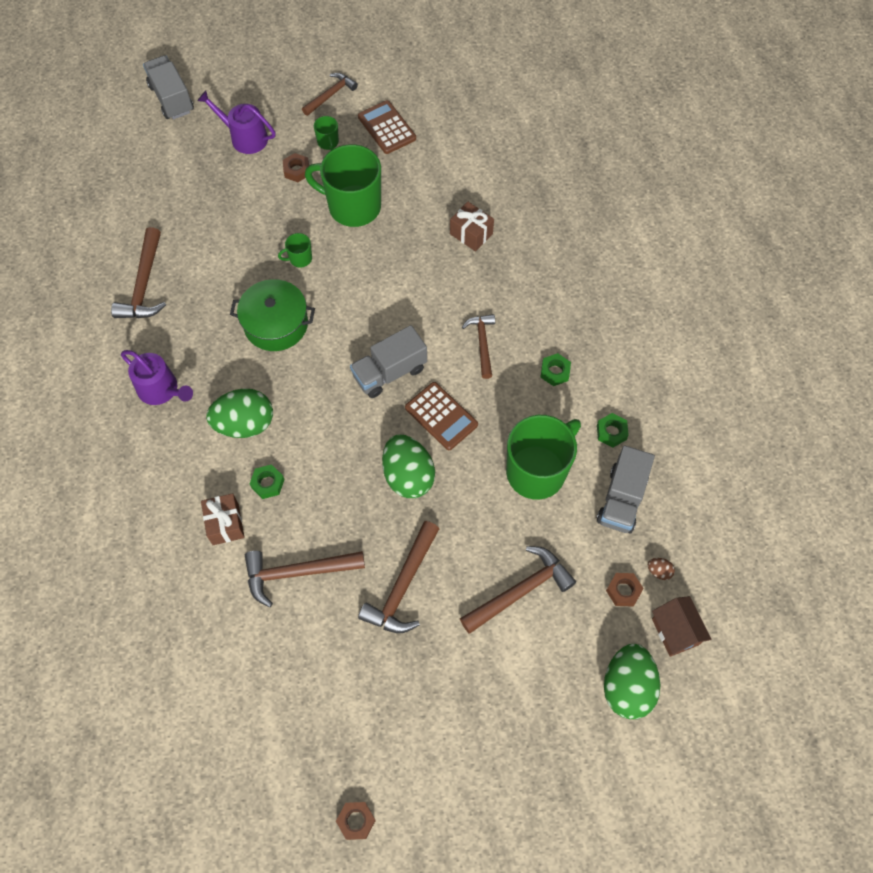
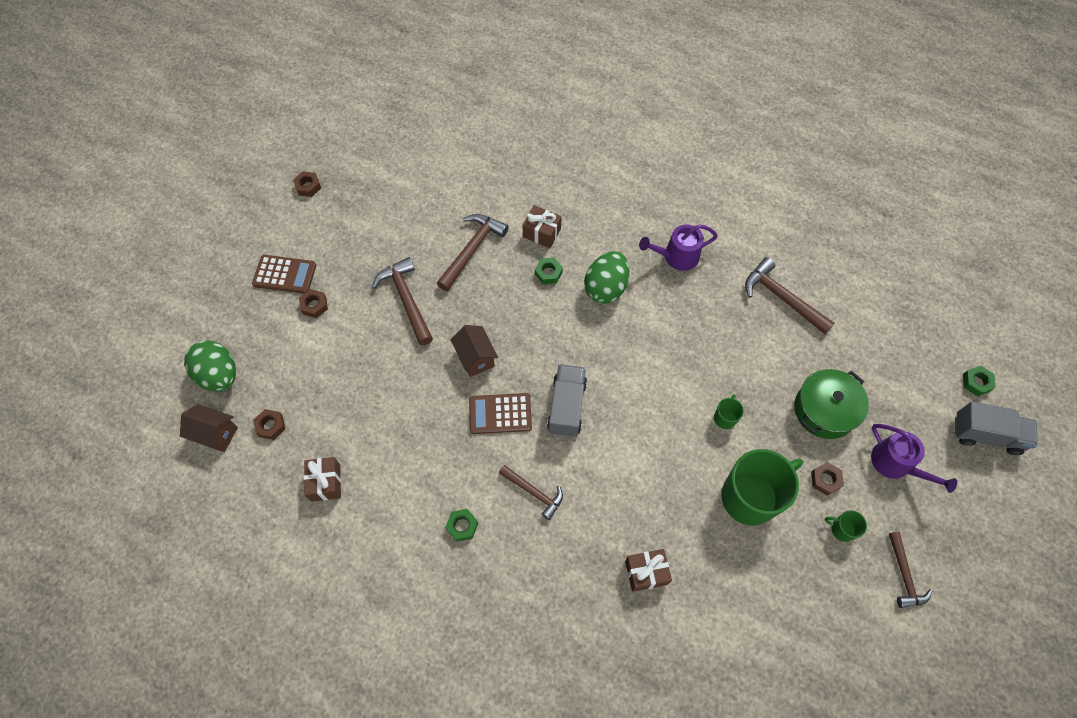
camera: 130 degrees right, 0 degrees up
(245, 137) = (895, 464): purple watering can -> purple watering can turned 75 degrees clockwise
(276, 324) = (674, 360): green pot -> green pot (824, 410)
(387, 128) = (825, 596): brown calculator -> brown calculator (285, 275)
(408, 476) = (475, 358): green egg -> brown house
(483, 668) = (314, 305): none -> brown nut
(520, 591) = (335, 363): brown hammer -> none
(537, 471) = (400, 443): green mug -> none
(611, 432) = (378, 523): green nut -> green nut (976, 382)
(621, 499) = (326, 483): grey truck -> brown gift
(659, 571) = (258, 460): brown egg -> none

